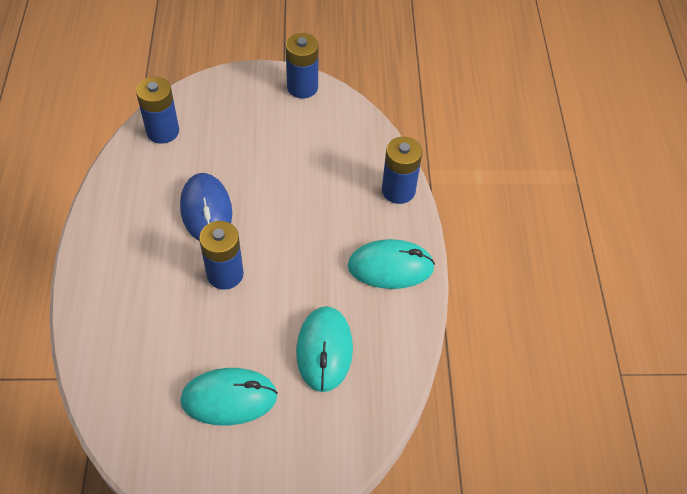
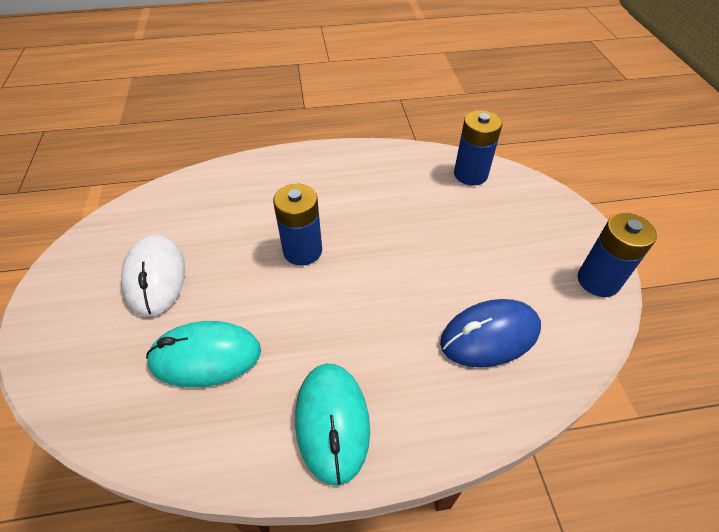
camera: 85 degrees right, 5 degrees down
(206, 210) = (380, 223): blue mouse -> blue mouse (489, 336)
(229, 398) = (155, 277): turquoise mouse -> white mouse
(398, 190) = (468, 420): blue battery -> none

